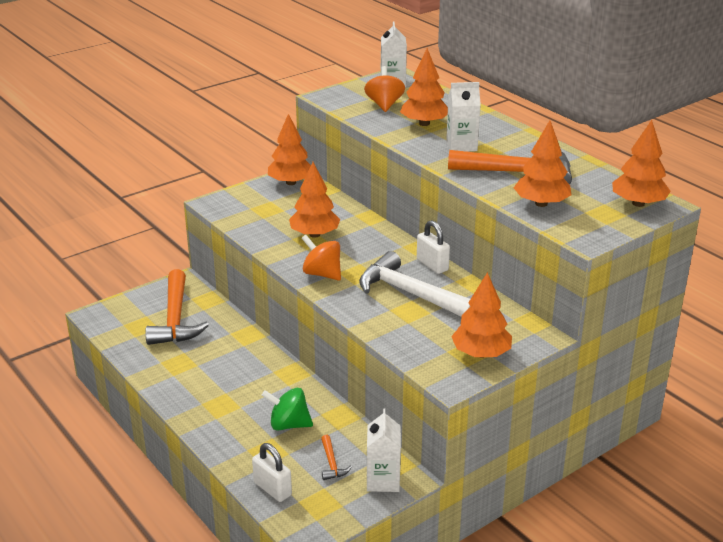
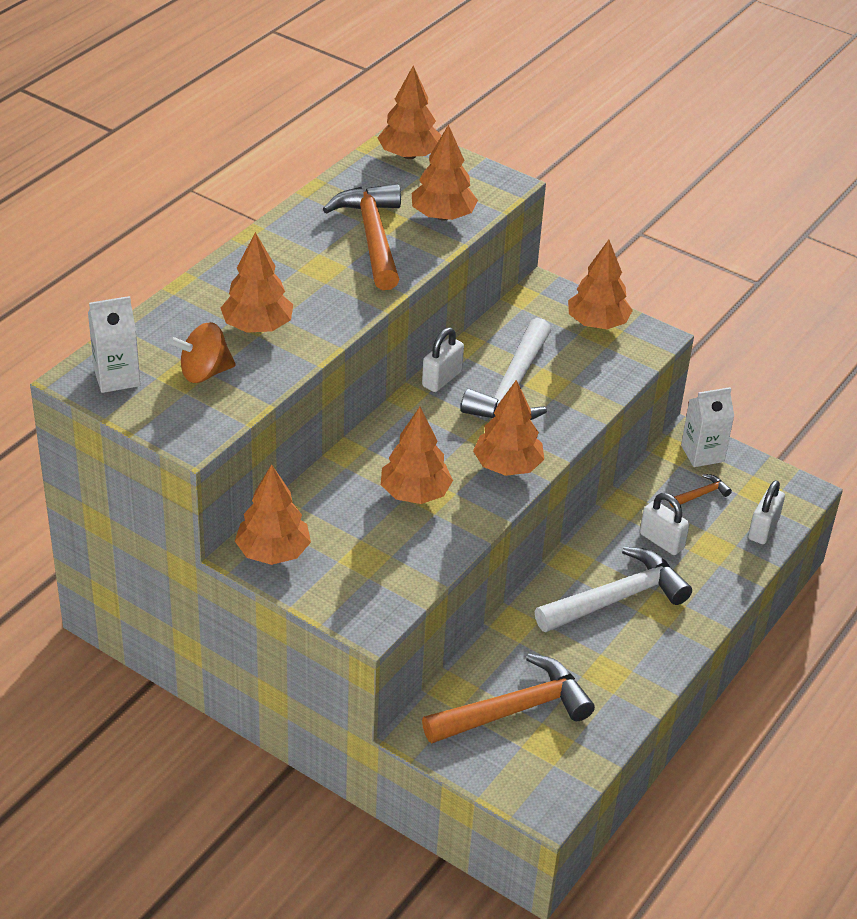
camera: 110 degrees left, 10 degrees up
(242, 385) = (617, 598): none -> white hammer
(289, 424) = (661, 541): green spinning top -> white padlock
(322, 274) = (507, 466): orange spinning top -> orange tree
(461, 146) = (315, 287): white carton -> none

